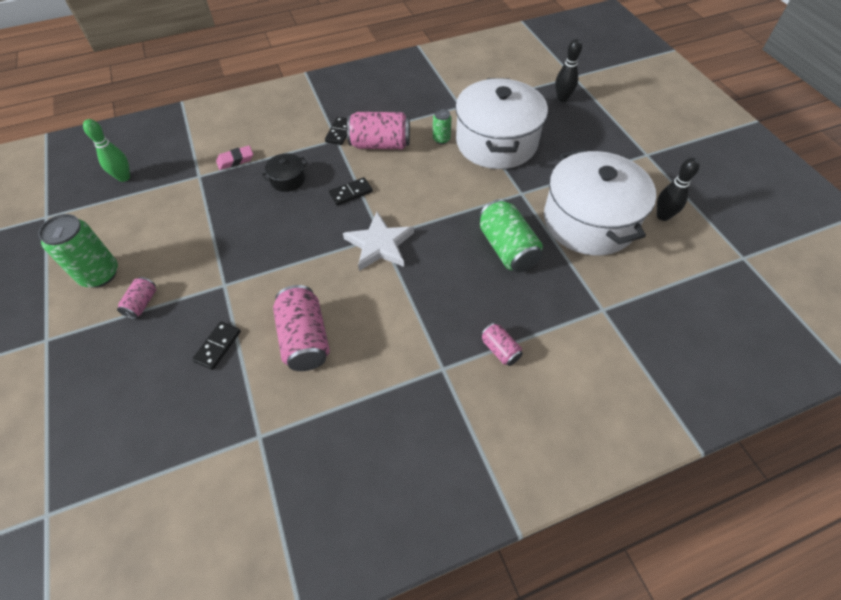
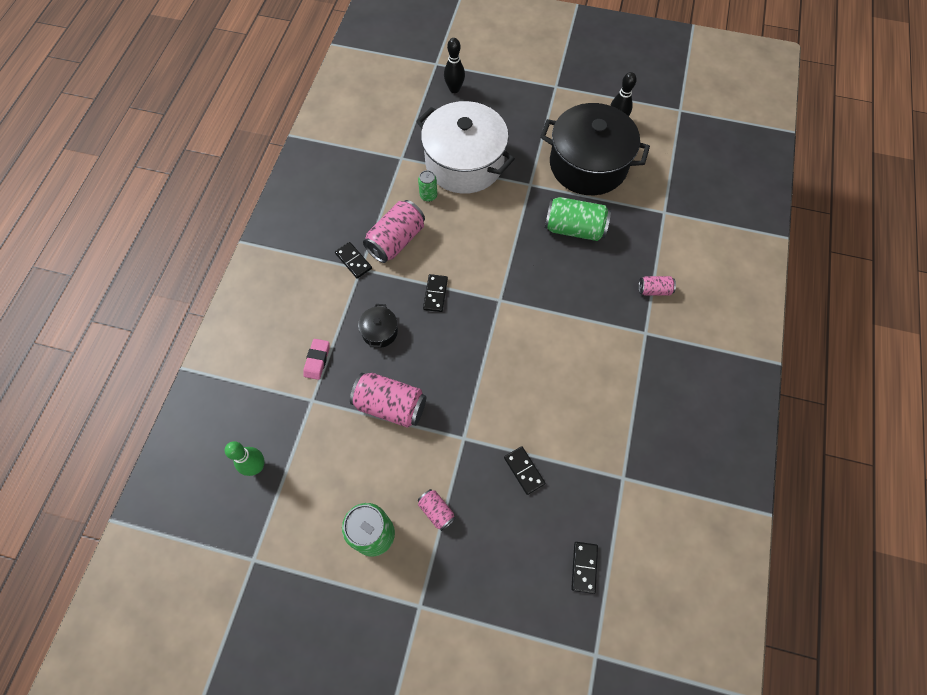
camera: 55 degrees left, 10 degrees up
(139, 452) = (584, 567): none -> black domino
(305, 339) = (560, 406): pink can -> pink can (390, 405)
(379, 244) = (507, 306): white star -> none
(589, 221) = (588, 165): white pot -> black pot

